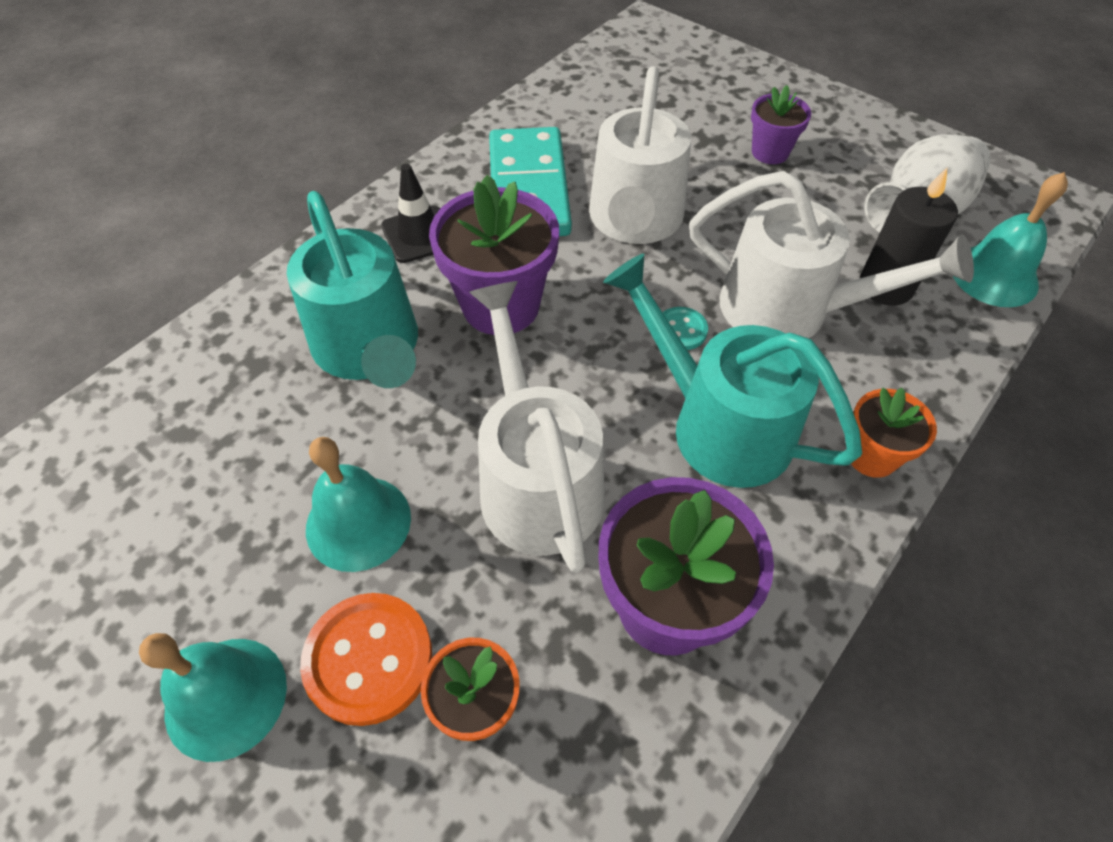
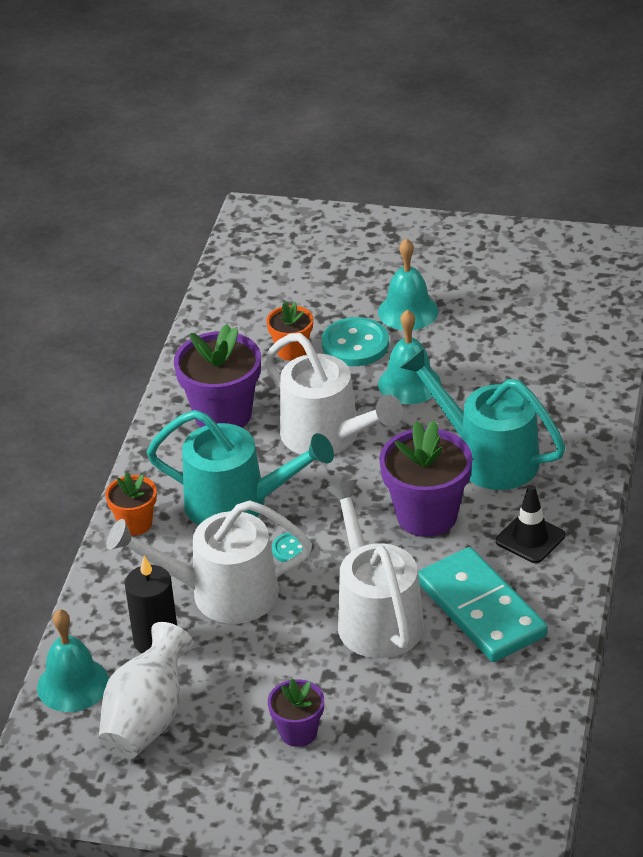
camera: 155 degrees right, 15 degrees down
(369, 659) = (355, 344): orange button -> turquoise button

